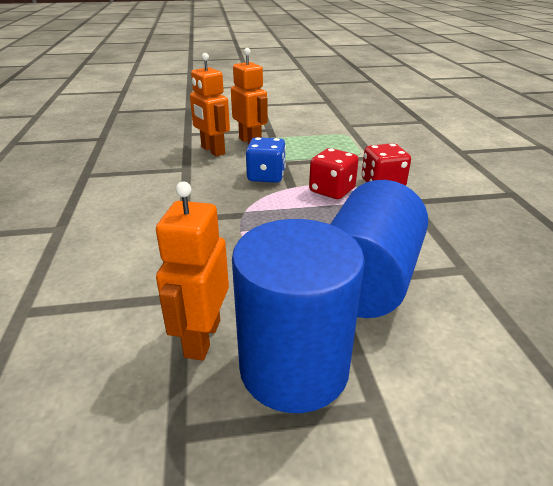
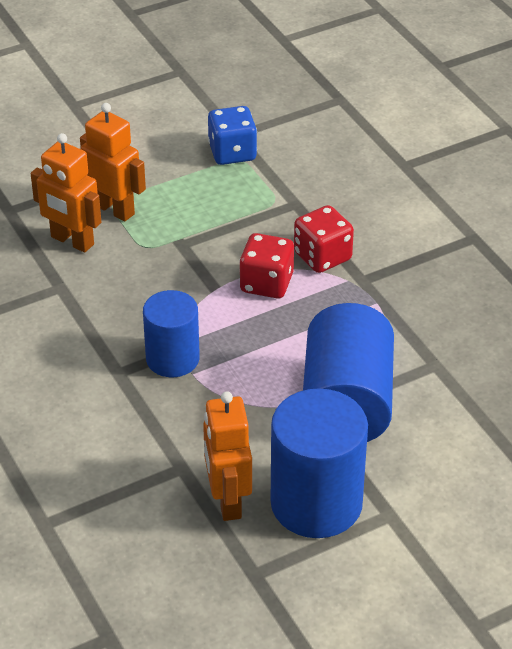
camera: 20 degrees left, 10 degrees up
(231, 219) = (172, 359): none -> blue cylinder
(266, 176) = (174, 277): blue dice -> blue dice (232, 153)

